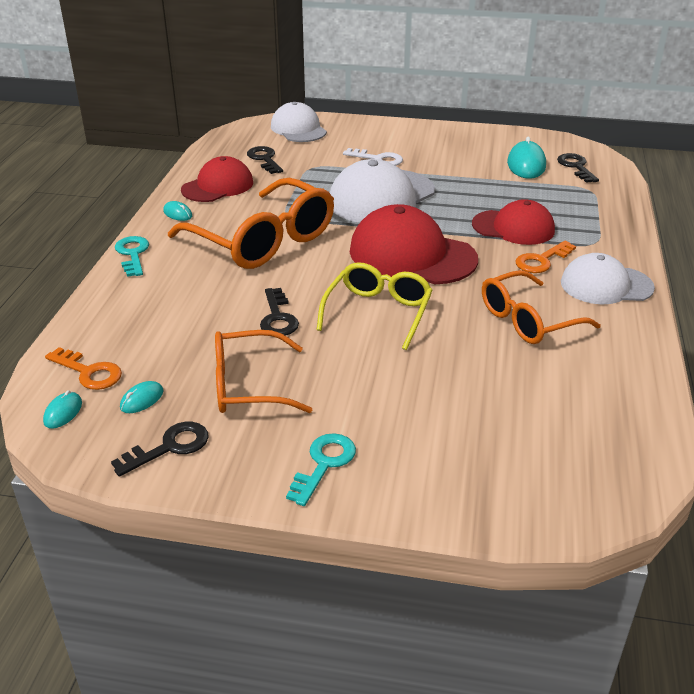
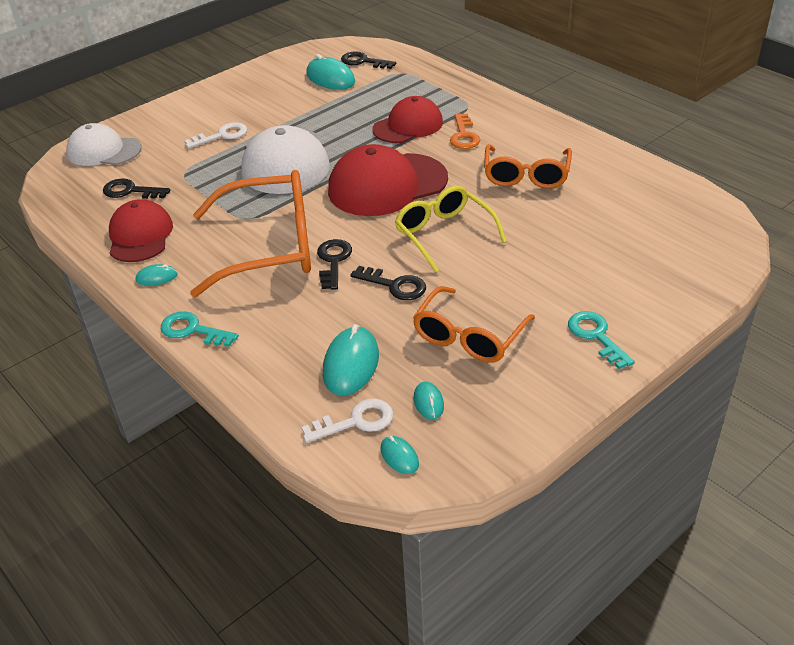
camera: 50 degrees left, 5 degrees up
(89, 372) = (356, 421): orange key -> white key
(156, 340) = (351, 364): none -> turquoise mouse
(169, 447) = (506, 408): black key -> black key (333, 261)
(606, 285) = (522, 127): white cap -> none

